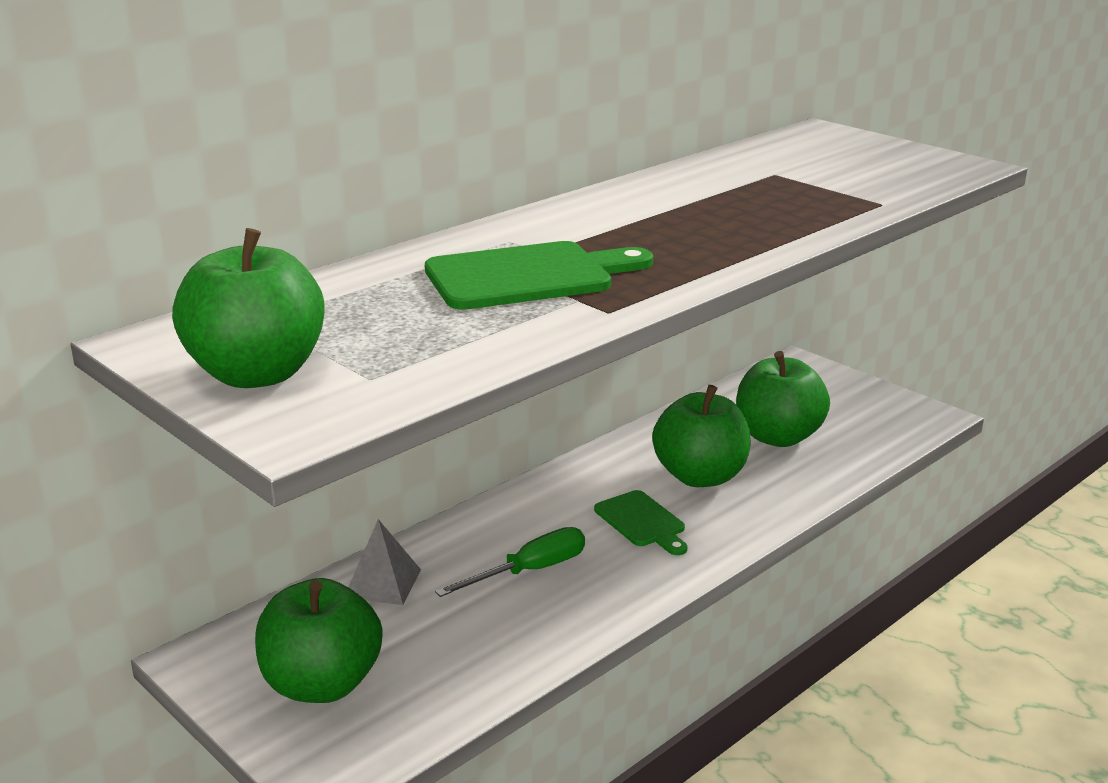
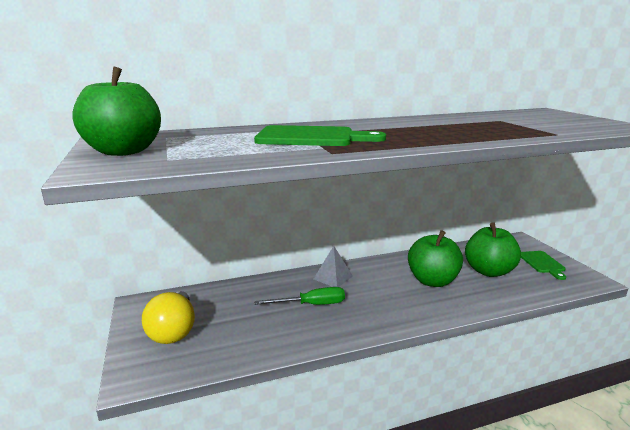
camera: 25 degrees right, 5 degrees down
(322, 684) = (173, 331): green apple -> yellow light bulb
(383, 583) = (241, 292): grey pyramid -> grey pyramid (333, 277)
(642, 521) = (386, 295): green cutting board -> green cutting board (542, 263)

